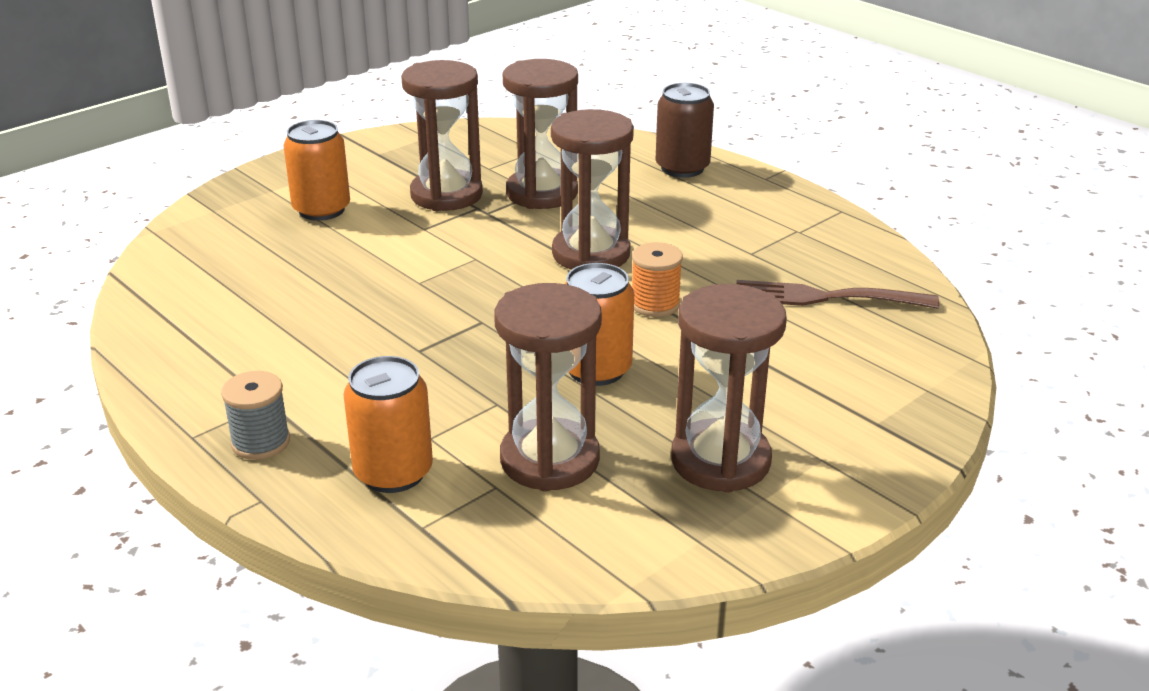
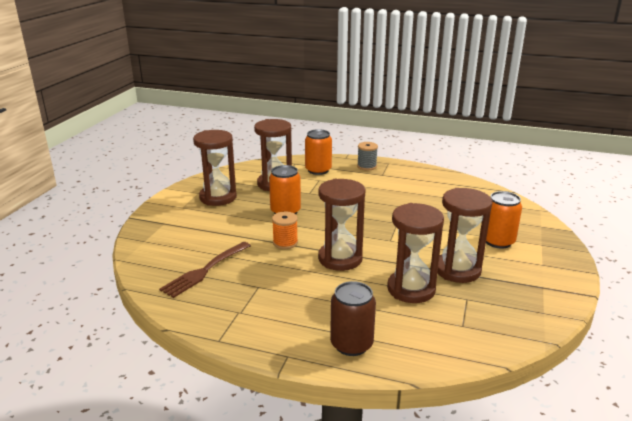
camera: 150 degrees right, 5 degrees down
(825, 297) = (205, 270): brown fork -> brown fork turned 150 degrees clockwise

